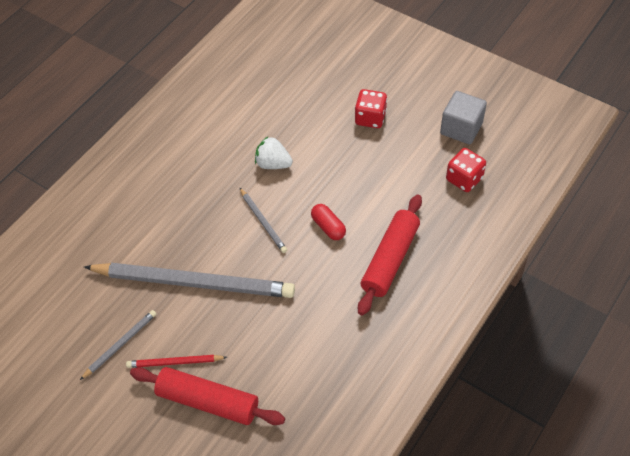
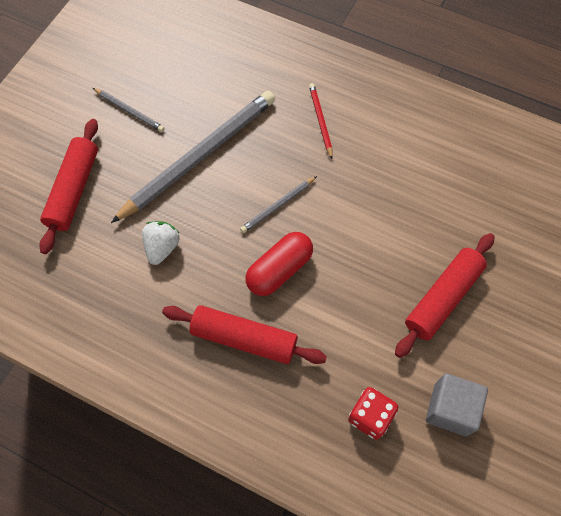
camera: 80 degrees right, 10 degrees up
(175, 362) = (113, 157): red pencil -> red pencil (320, 121)
(193, 282) = (199, 156): grey pencil -> grey pencil turned 135 degrees counterclockwise
(273, 164) = (355, 204): white strawberry -> white strawberry (162, 247)
(328, 227) = (279, 270): red capsule -> red capsule, size x1.59
(370, 118) = (443, 298): red dice -> red rolling pin

